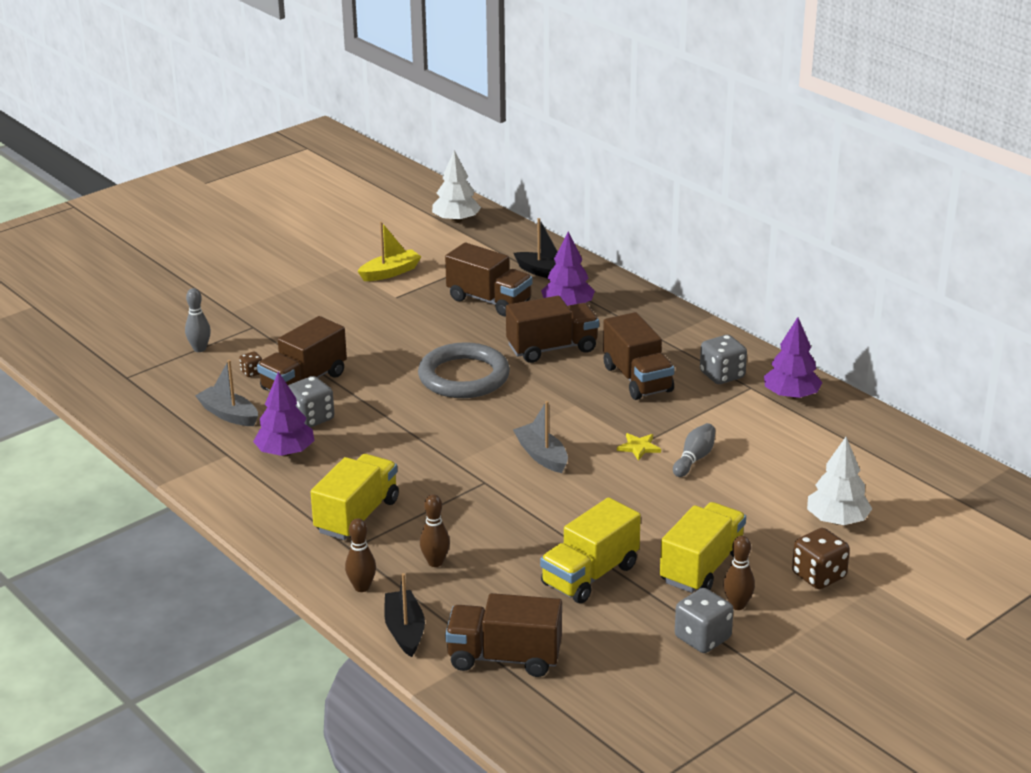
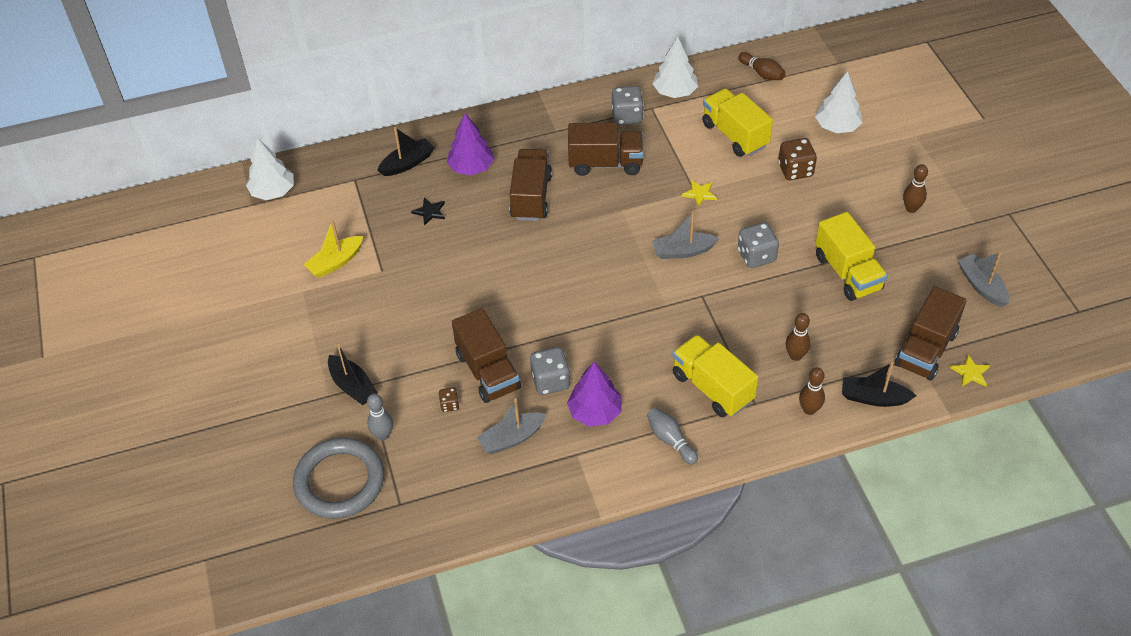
camera: 65 degrees left, 20 degrees up
(248, 320) = (353, 386): none -> black boat
(390, 272) = (336, 262): yellow boat -> yellow boat turned 120 degrees counterclockwise
(464, 376) = (542, 263): grey ring -> grey ring (340, 481)
(488, 700) = (970, 373): none -> yellow star
(489, 300) = (430, 212): brown truck -> black star
(643, 686) = (981, 286): none -> grey boat
(694, 459) = (729, 170): grey bowling pin -> grey bowling pin (670, 440)
(702, 567) = (862, 211): yellow truck -> yellow truck (735, 135)
(702, 638) = (940, 238): grey dice -> grey dice (756, 256)
(791, 396) = (675, 92): purple tree -> white tree
(818, 576) = (894, 158): brown dice -> brown dice (795, 170)
(881, 447) = (762, 73): none -> brown bowling pin

